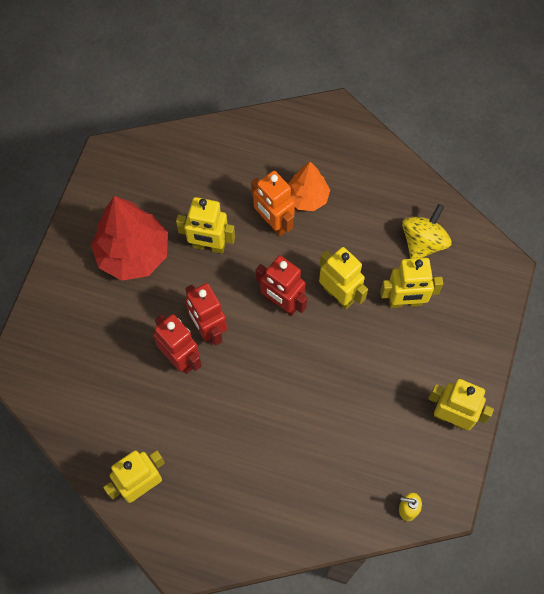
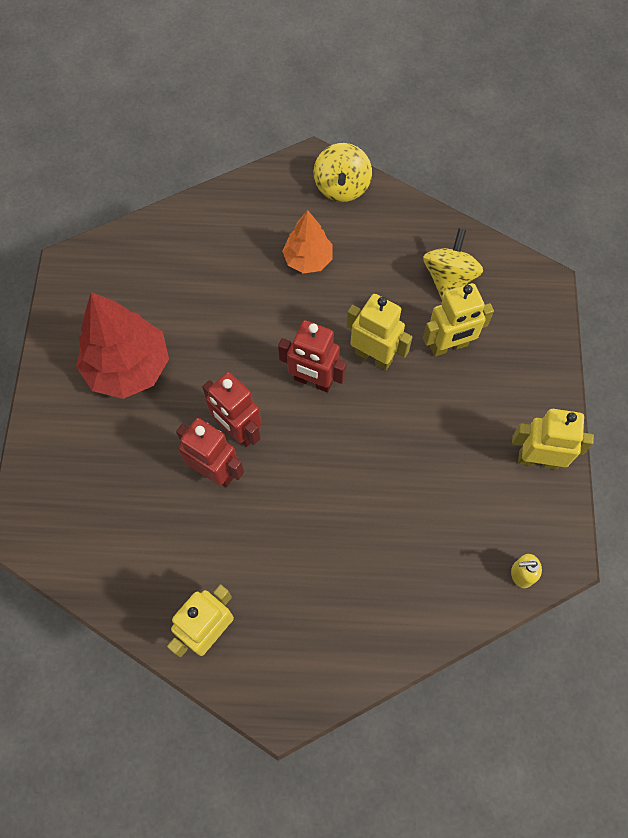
camera: 15 degrees left, 0 degrees up
(209, 246) = (213, 338): yellow robot -> none
(273, 223) = (278, 296): orange robot -> none
(354, 140) = (342, 187): none -> yellow spinning top

